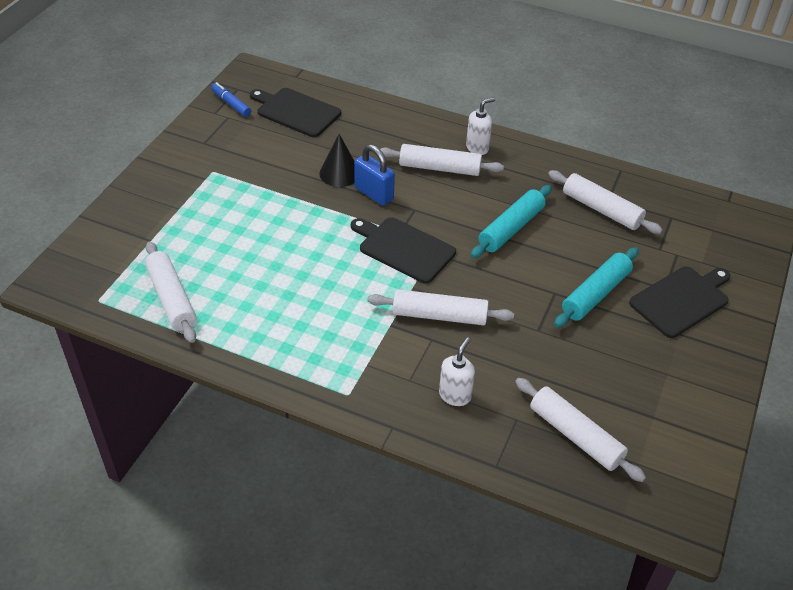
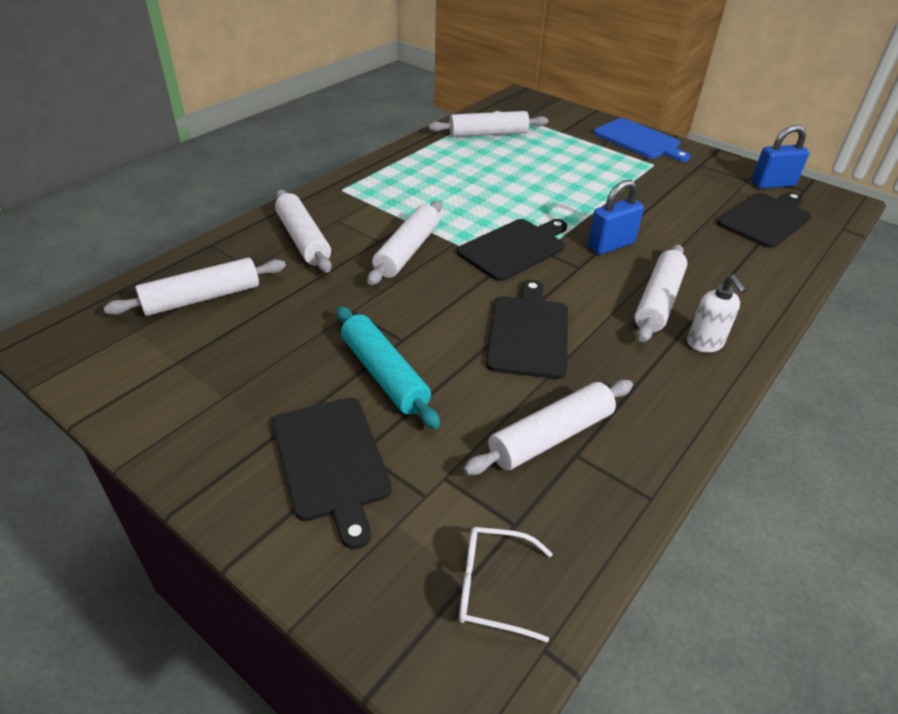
camera: 105 degrees right, 5 degrees down
(159, 182) = (639, 140): none -> blue cutting board
(231, 104) = (772, 184): blue marker -> blue padlock
(339, 173) = (649, 229): black cone -> none
(455, 395) = (303, 239): white soap dispenser -> white rolling pin
(511, 228) = (529, 333): turquoise rolling pin -> black cutting board
(712, 221) = (492, 587): none -> white glasses

